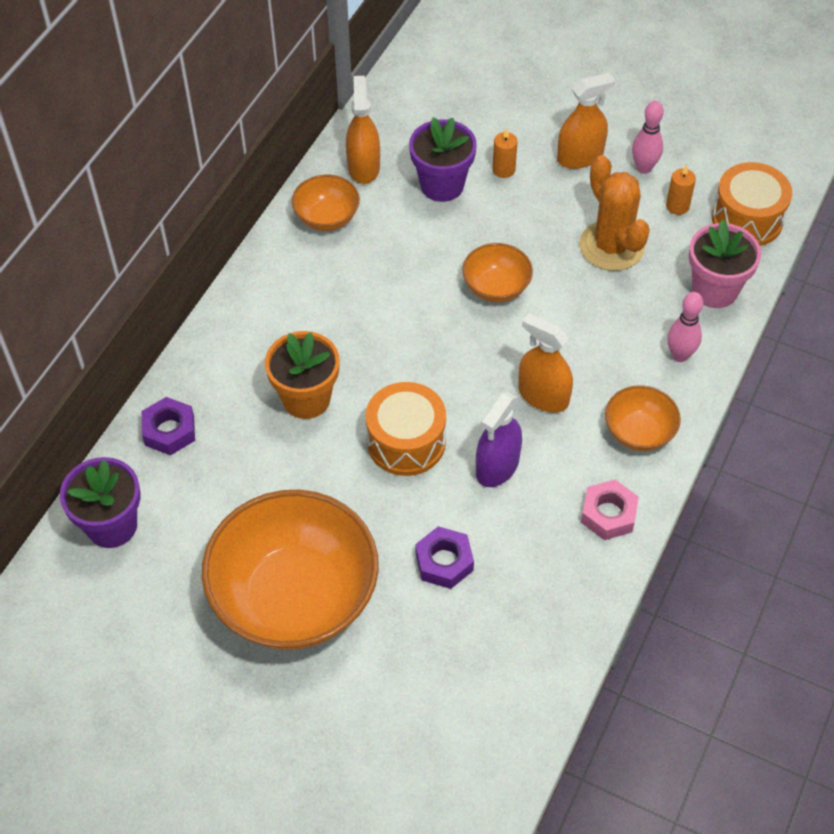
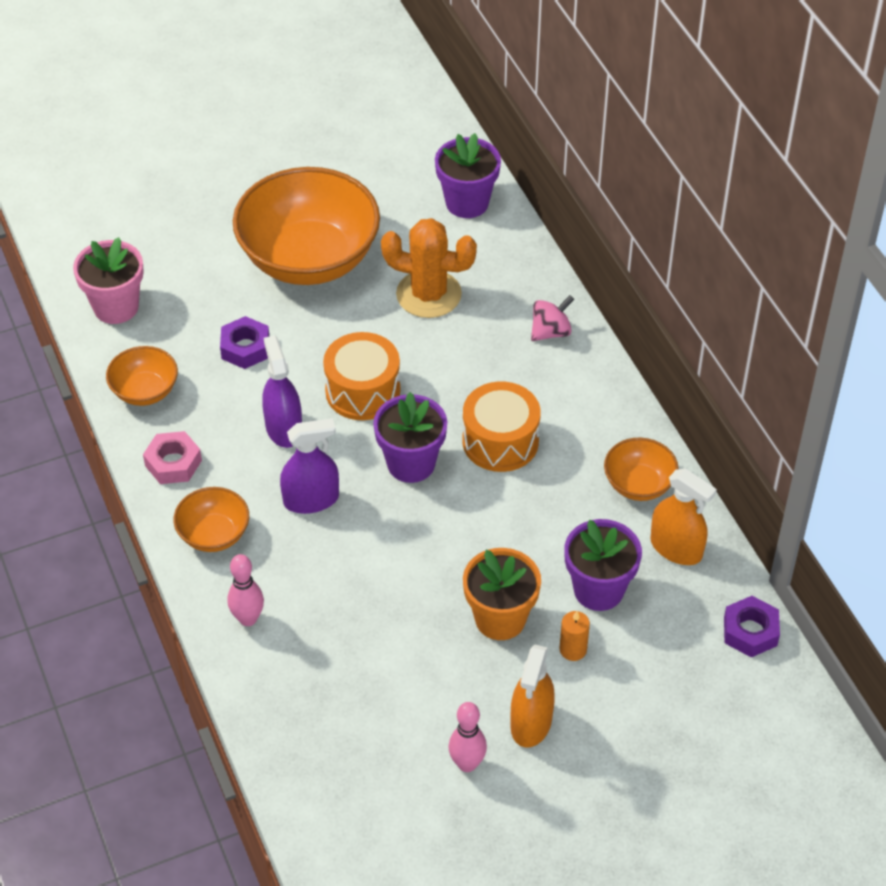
camera: 130 degrees right, 5 degrees down
(169, 431) = (516, 270): purple nut -> purple nut (750, 631)
(221, 361) = (551, 332): none -> pink spinning top
(306, 399) = (463, 359): orange flower pot -> orange flower pot (500, 619)
(445, 359) = (411, 463): none -> purple flower pot
(496, 287) = (446, 546): orange bowl -> orange bowl (145, 391)
(543, 396) = (311, 499): orange spray bottle -> purple spray bottle
(611, 246) = (404, 662): orange cactus -> orange cactus (428, 294)
(677, 206) = (396, 752): orange candle -> none
(714, 290) = (280, 700): pink flower pot -> pink flower pot (116, 307)
(747, 219) = (325, 796): orange drum -> orange drum (500, 441)

